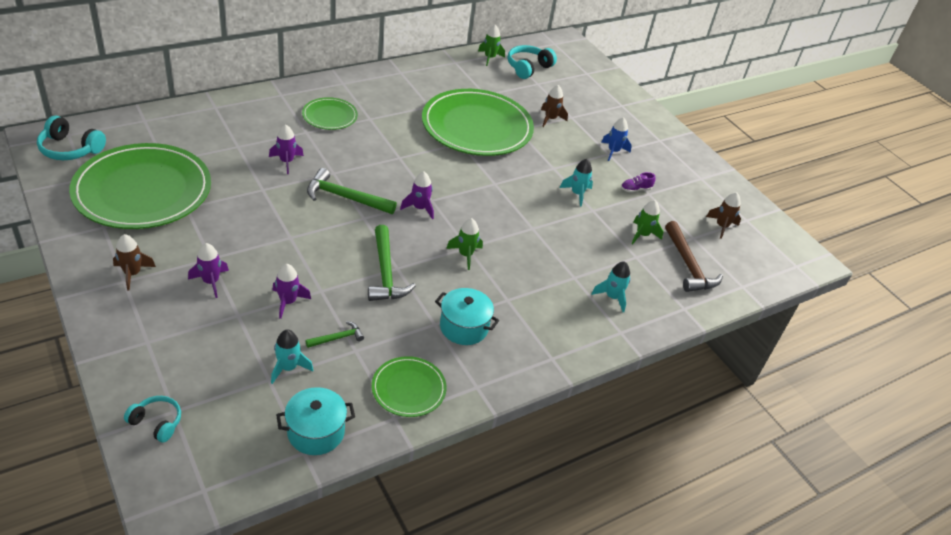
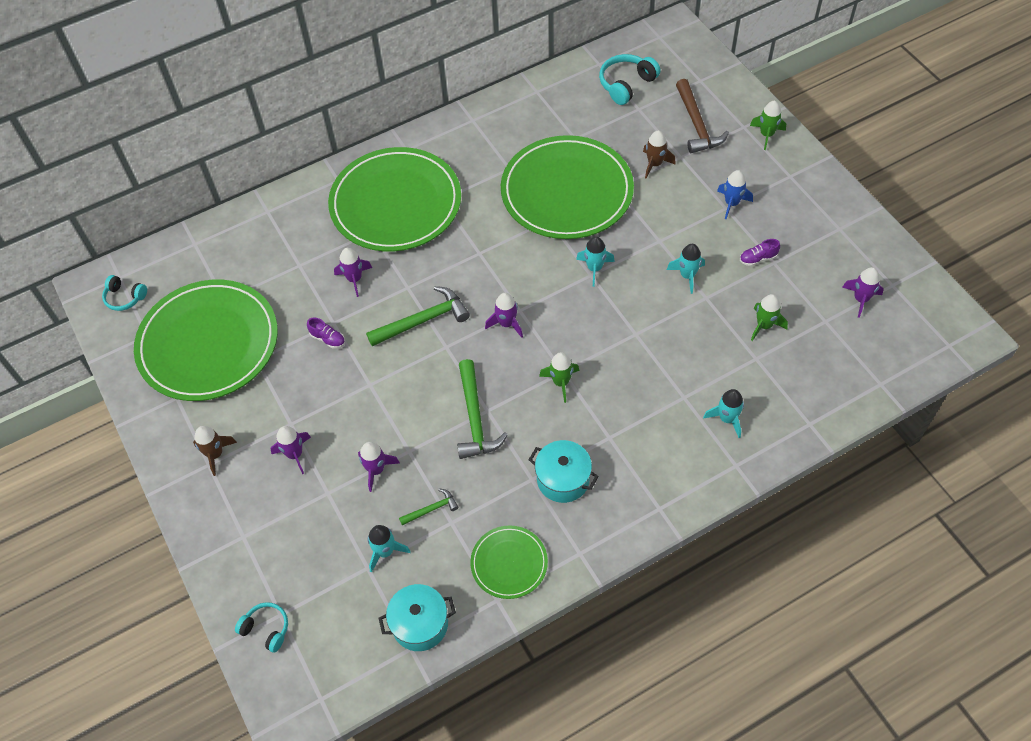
camera: 10 degrees right, 15 degrees up
(70, 149) = (125, 297): turquoise headphones -> turquoise headphones, size x0.64
(256, 200) = (328, 339): none -> purple shoe
(330, 116) = (395, 203): green plate -> green plate, size x2.10
(345, 197) = (423, 320): green hammer -> green hammer turned 135 degrees clockwise
(489, 58) = (578, 76): green rocket -> green rocket (766, 135)
(498, 179) = (594, 268): none -> turquoise rocket
(688, 265) = (817, 362): brown hammer -> brown hammer (696, 124)
(721, 226) = (861, 299): brown rocket -> purple rocket

